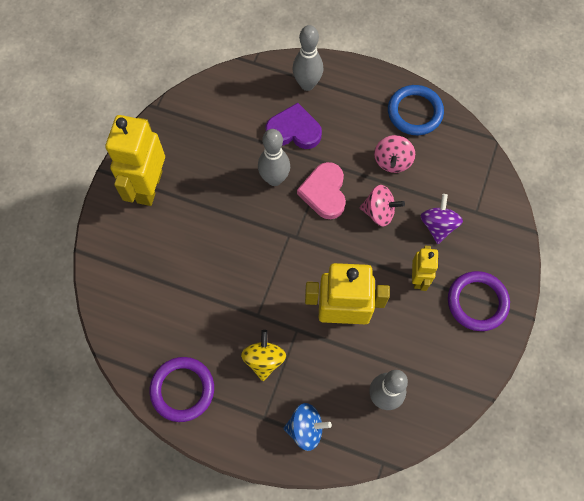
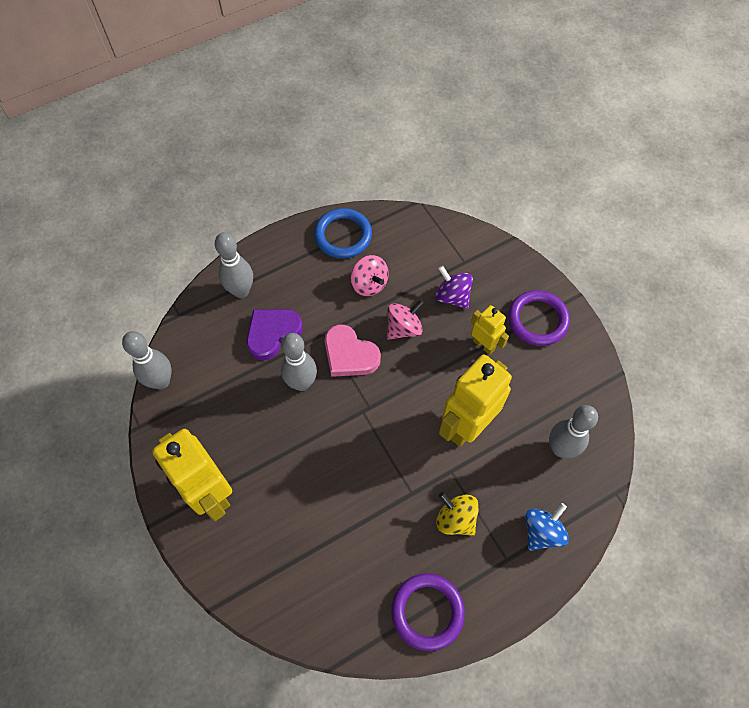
camera: 50 degrees left, 5 degrees down
(198, 93) = (161, 381): none -> grey bowling pin

